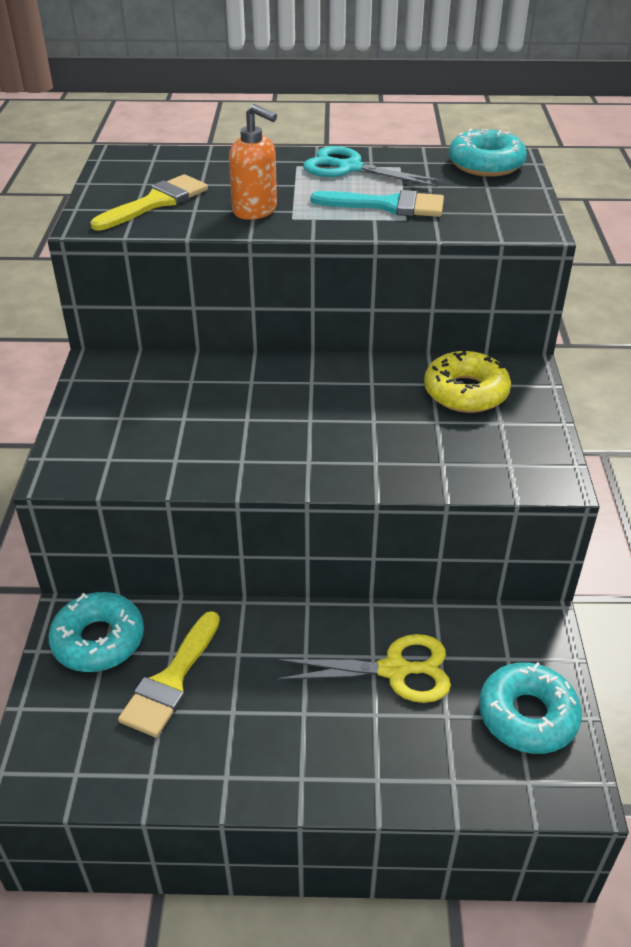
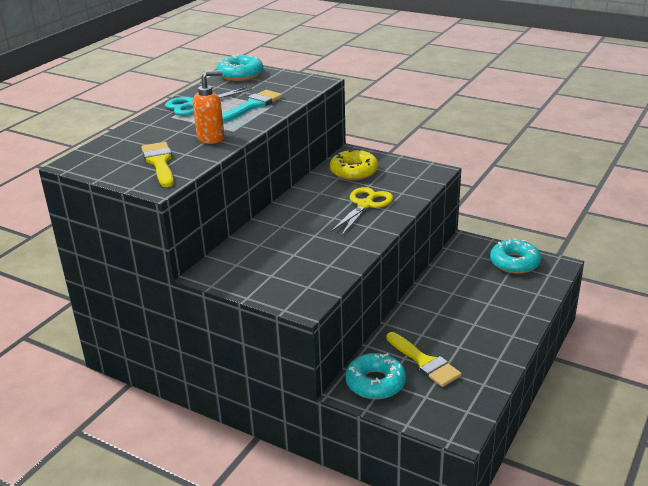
camera: 60 degrees left, 10 degrees down
(394, 670) = (465, 289): yellow scissors -> yellow scissors (365, 205)

